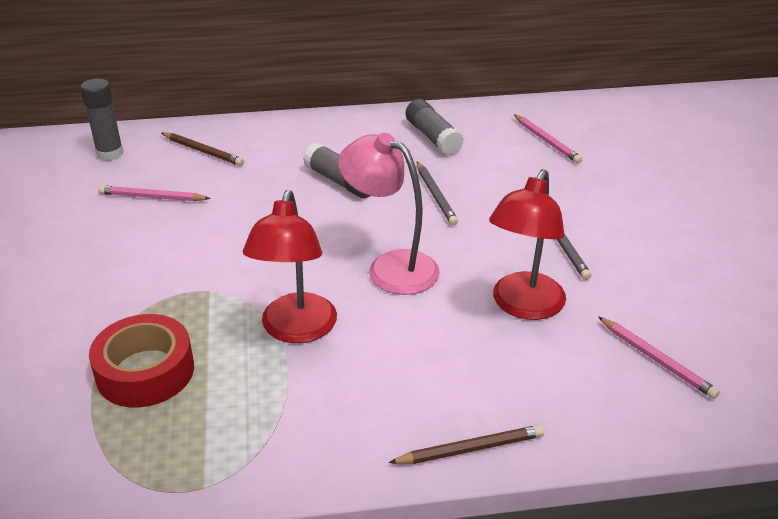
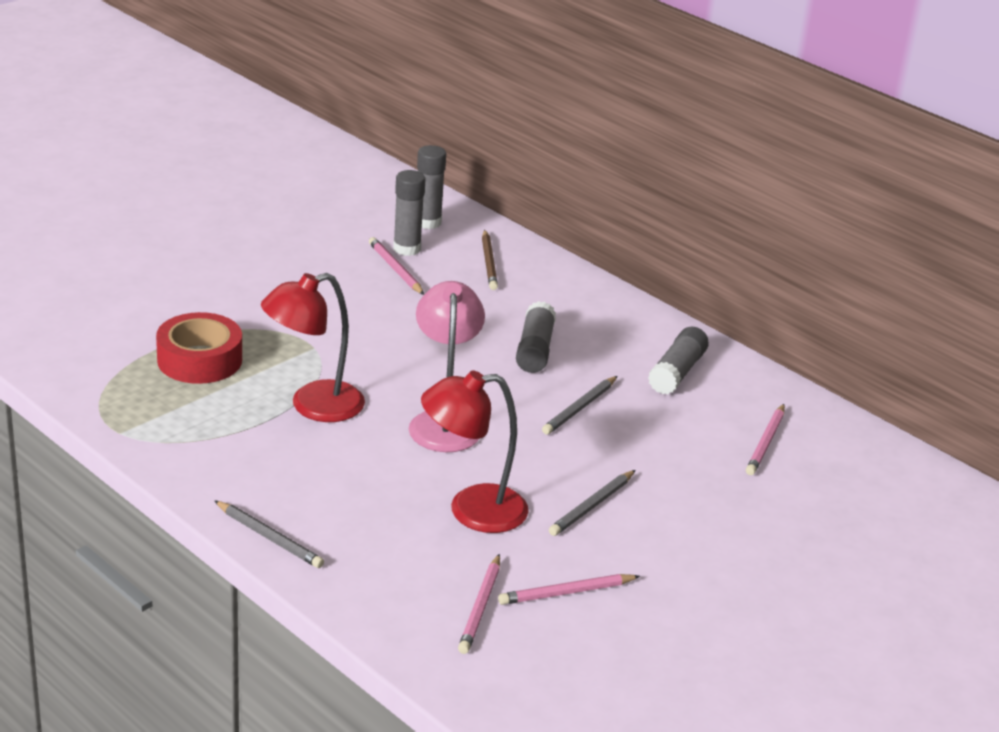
camera: 50 degrees right, 5 degrees down
(131, 179) = (407, 249): none -> grey glue stick
(470, 449) = (269, 537): brown pencil -> grey pencil
(664, 305) = (566, 593): none -> pink pencil

